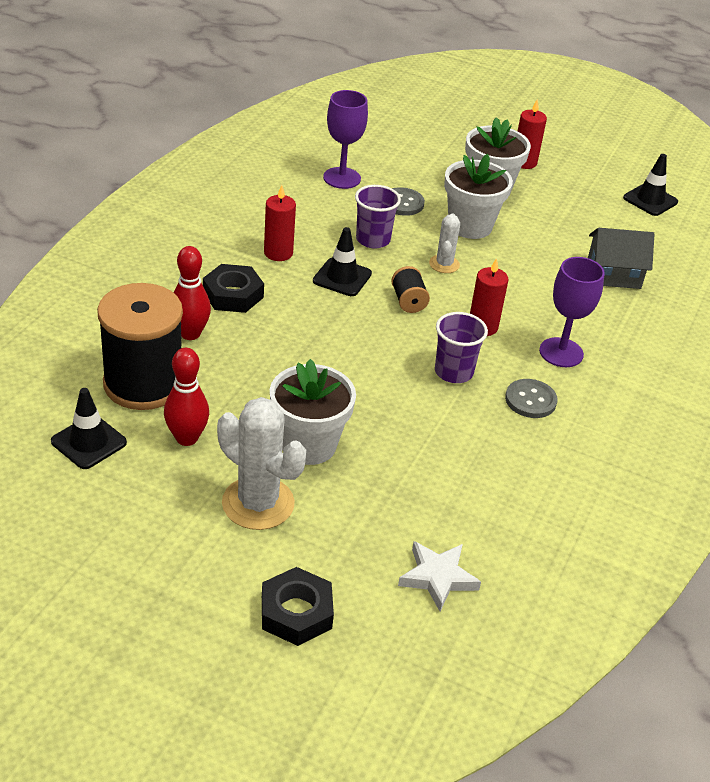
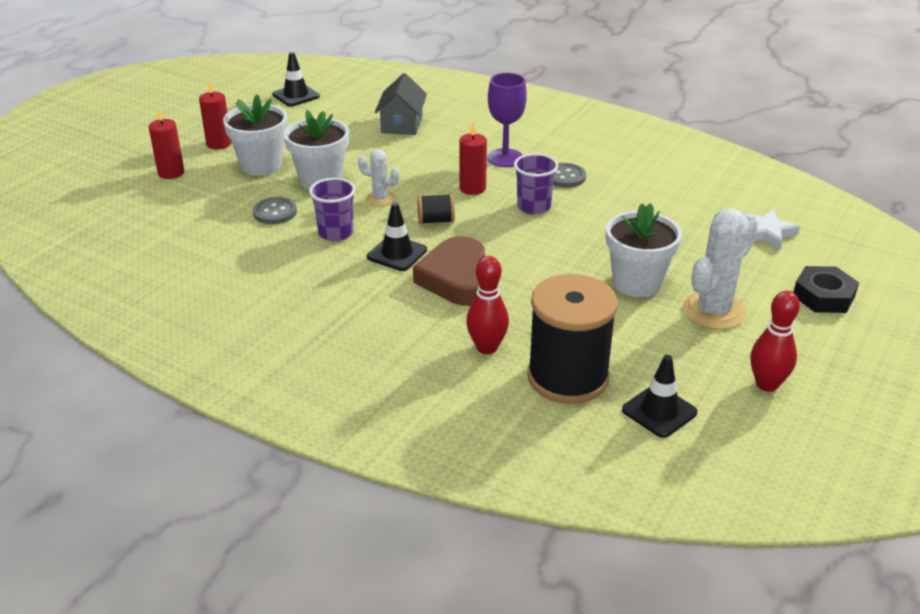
camera: 80 degrees left, 5 degrees down
(187, 438) = (641, 349): red bowling pin -> red bowling pin (767, 384)
(233, 294) = (422, 319): black nut -> none
(278, 253) = (351, 289): red candle -> red candle (171, 173)
(303, 316) = (457, 278): none -> brown heart
(342, 178) = (219, 244): purple goblet -> none

